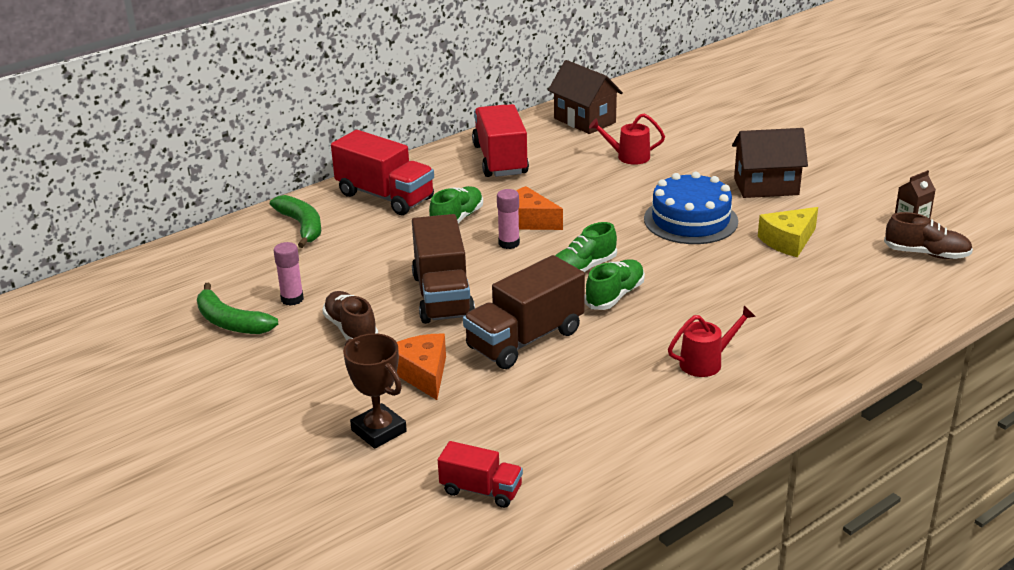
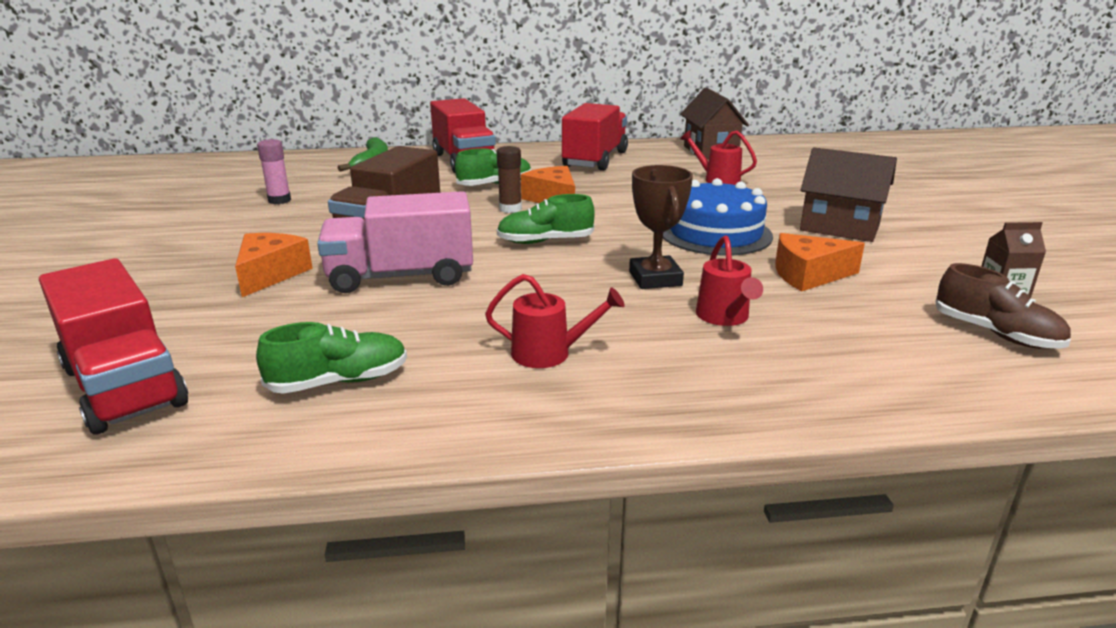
camera: 30 degrees right, 5 degrees down
(230, 322) = (212, 202): green banana -> none
(351, 329) = (280, 229): brown shoe -> none
(379, 431) = (152, 304): brown trophy -> brown trophy (655, 278)
(481, 490) = (124, 386): red truck -> red truck, size x1.80
(509, 243) = (510, 209): pink glue stick -> brown glue stick
(525, 339) = (401, 277): brown truck -> pink truck
(615, 296) = (544, 268): green shoe -> green shoe (339, 381)
(775, 296) = (724, 317): none -> red watering can
(788, 241) = (808, 275): yellow cheese -> orange cheese

